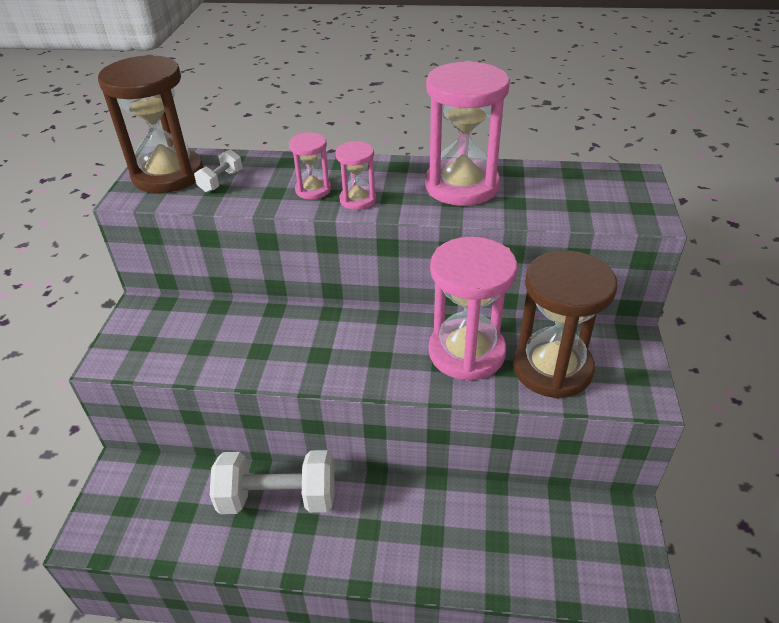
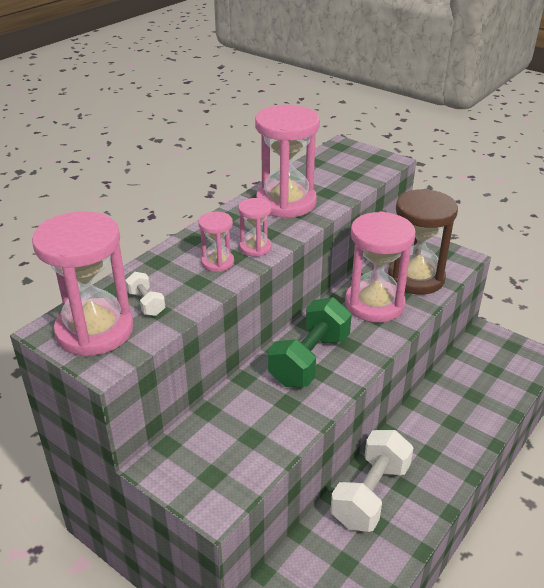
camera: 60 degrees left, 5 degrees down
(168, 175) = (95, 331): brown hourglass -> pink hourglass
(332, 340) = (309, 360): none -> green dumbbell

